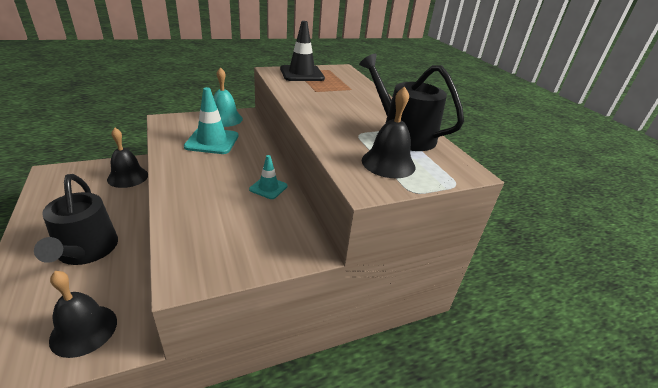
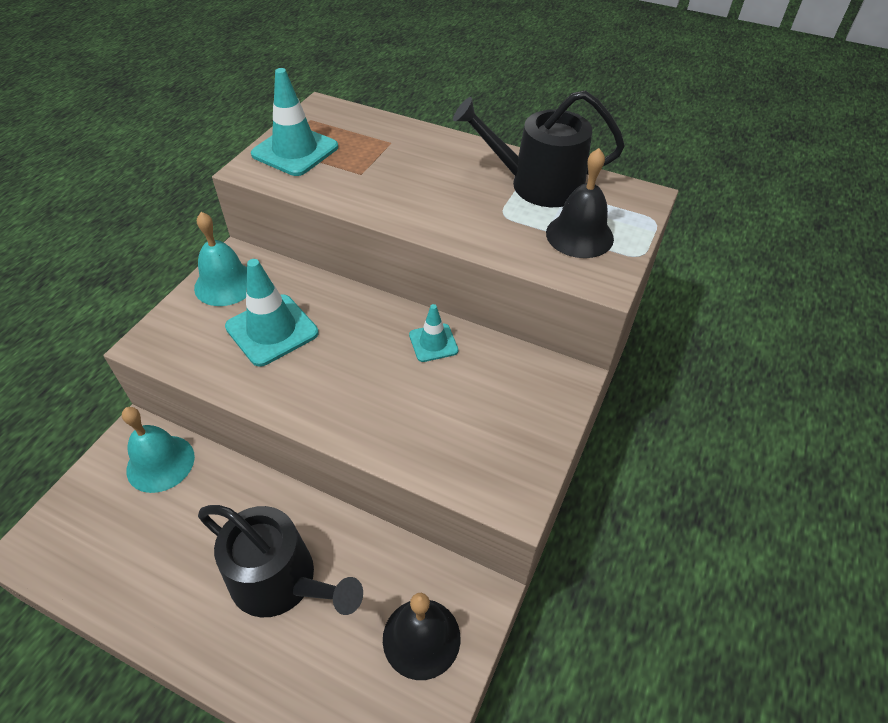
camera: 40 degrees left, 15 degrees up
(128, 177) = (160, 463): black bell -> turquoise bell
(302, 74) = (295, 151): black traffic cone -> turquoise traffic cone

